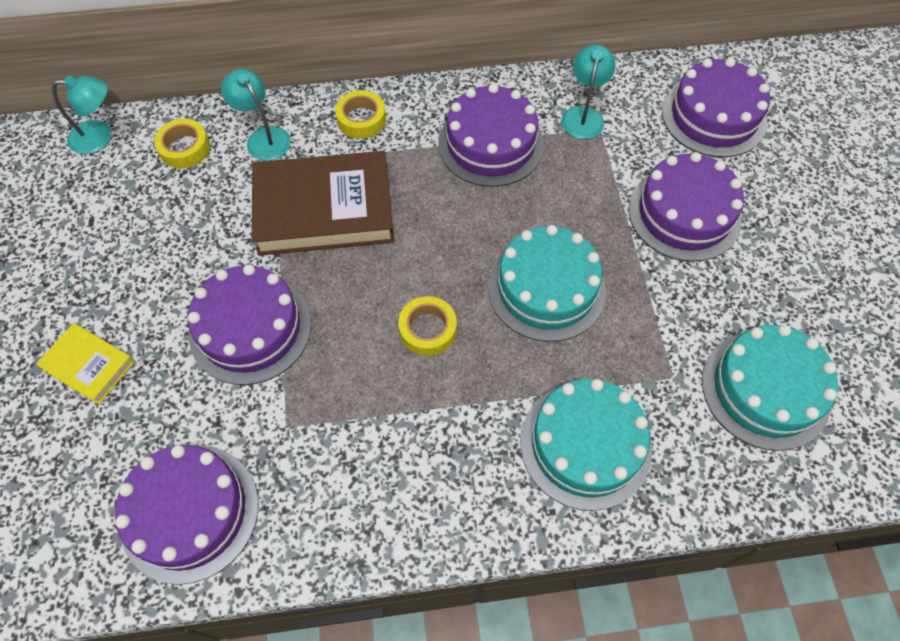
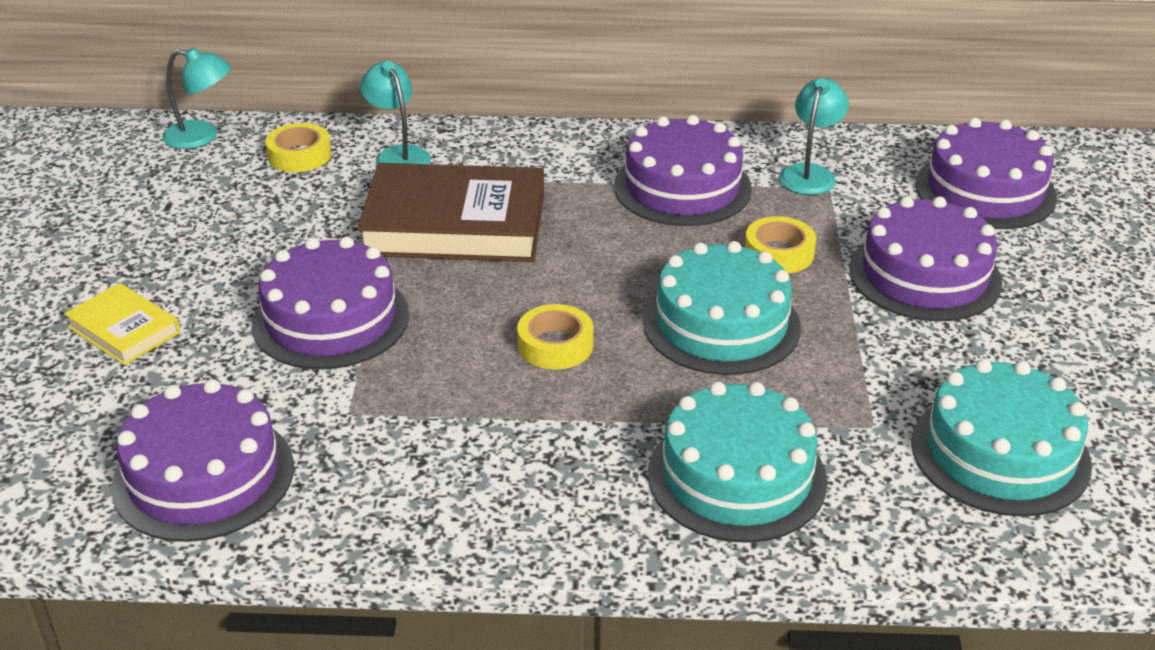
camera: 10 degrees right, 25 degrees down
(361, 119) = (524, 151): yellow tape -> yellow tape (779, 253)

